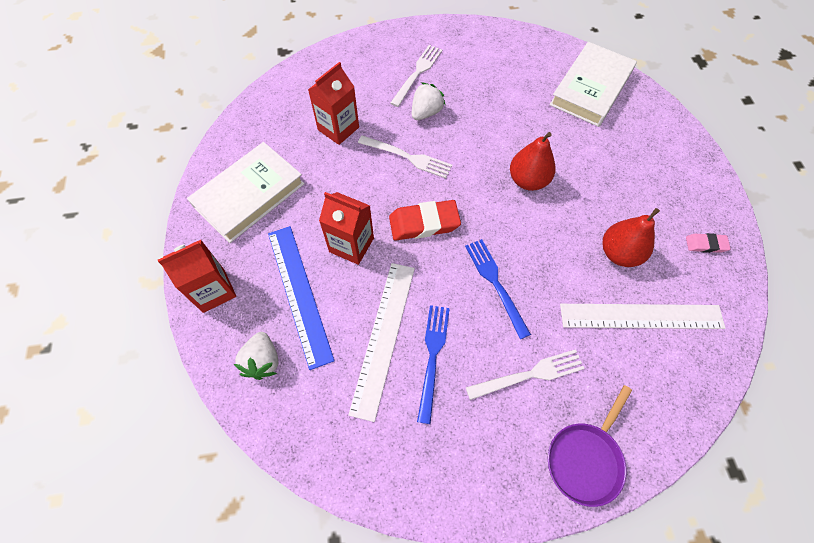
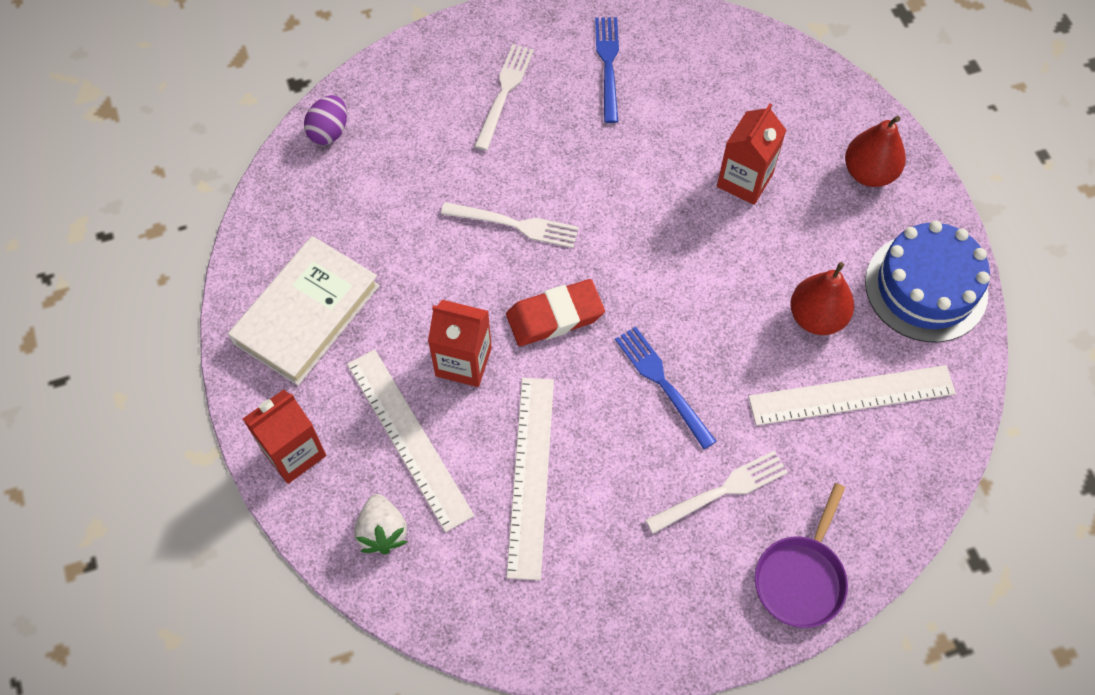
camera: 10 degrees left, 0 degrees up
(296, 81) = (329, 131): none -> purple egg
(299, 293) = (409, 438): blue ruler -> white ruler
(338, 128) = (408, 196): red carton -> red carton (744, 180)
(426, 112) = (528, 153): white strawberry -> none
(432, 356) = (597, 489): blue fork -> blue fork (608, 64)
(528, 180) = (685, 234): red pear -> red pear (869, 173)
(590, 88) = (754, 81): white book -> none
(705, 244) = (926, 287): pink eraser -> blue cake

